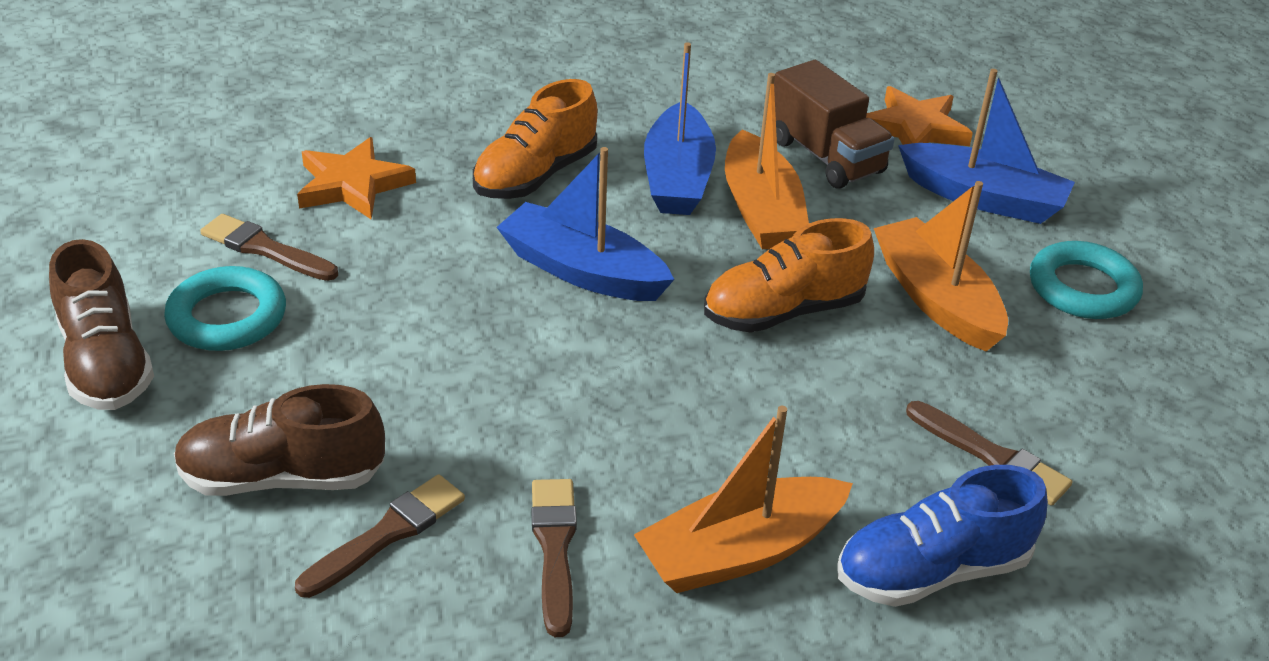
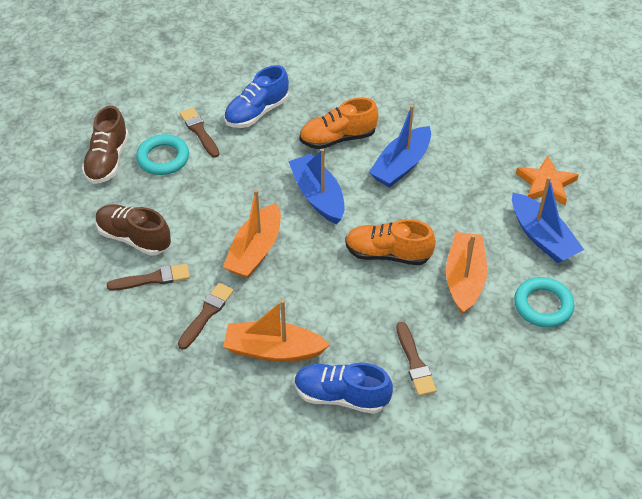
camera: 35 degrees right, 10 degrees up
(353, 185) = (257, 112): orange star -> blue shoe
(761, 210) = (425, 198): orange boat -> orange boat (255, 250)
(826, 156) = (484, 182): brown truck -> none

